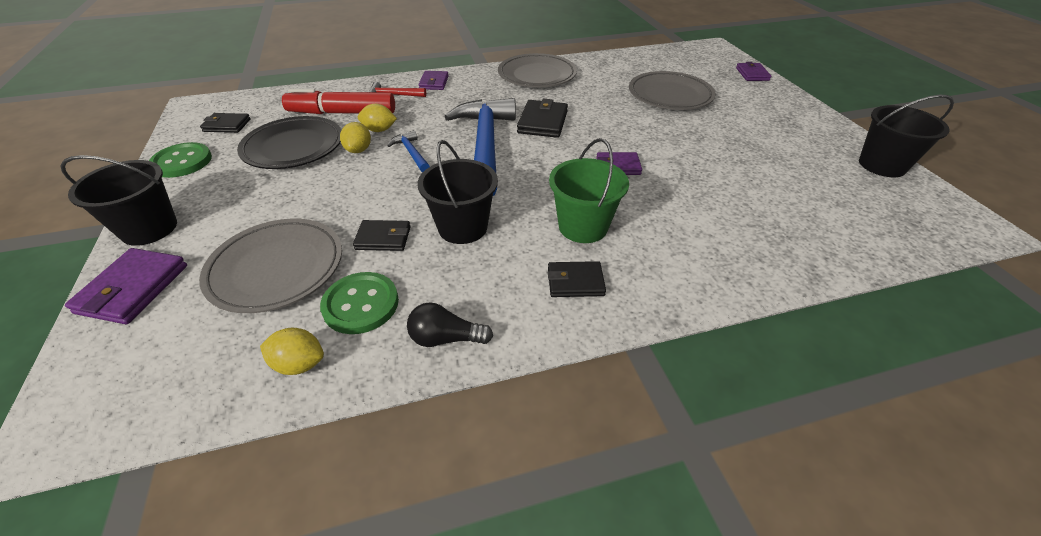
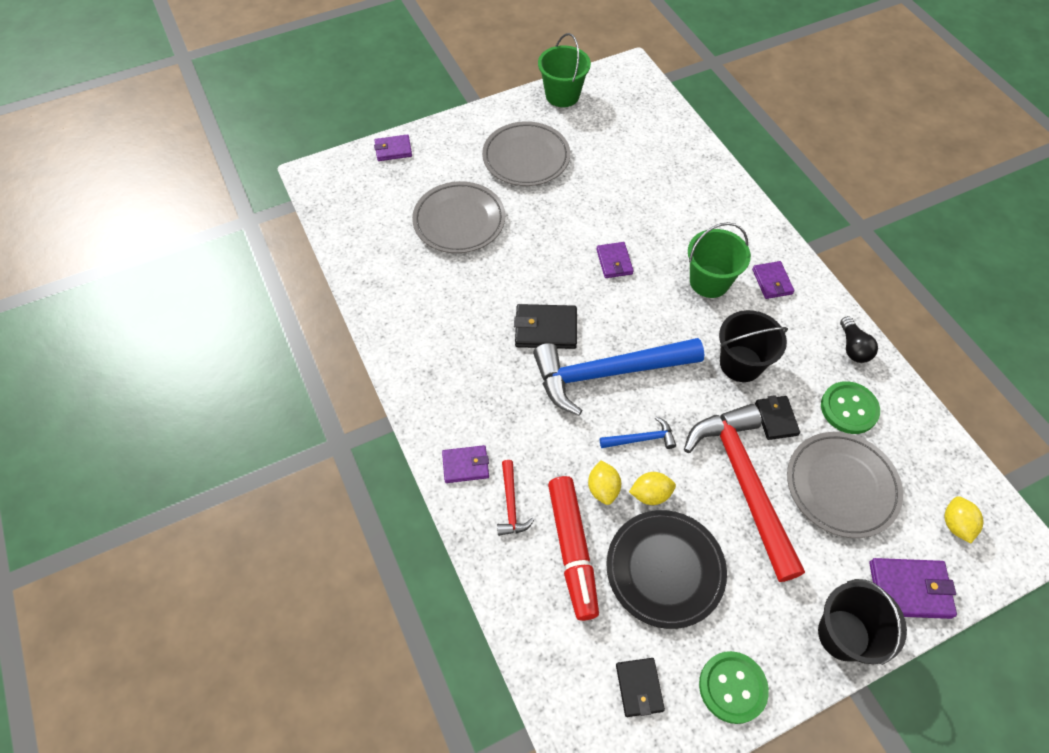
camera: 100 degrees left, 15 degrees up
(299, 364) = (911, 426): yellow lemon -> yellow lemon (955, 524)
(331, 201) = (743, 483): none -> red hammer
(411, 153) = (641, 439): blue hammer -> blue hammer turned 150 degrees counterclockwise
(537, 75) = (424, 350): grey plate -> grey plate (526, 158)
(575, 282) = (772, 282): black wallet -> purple wallet
(882, 165) = (562, 95): black bucket -> green bucket

